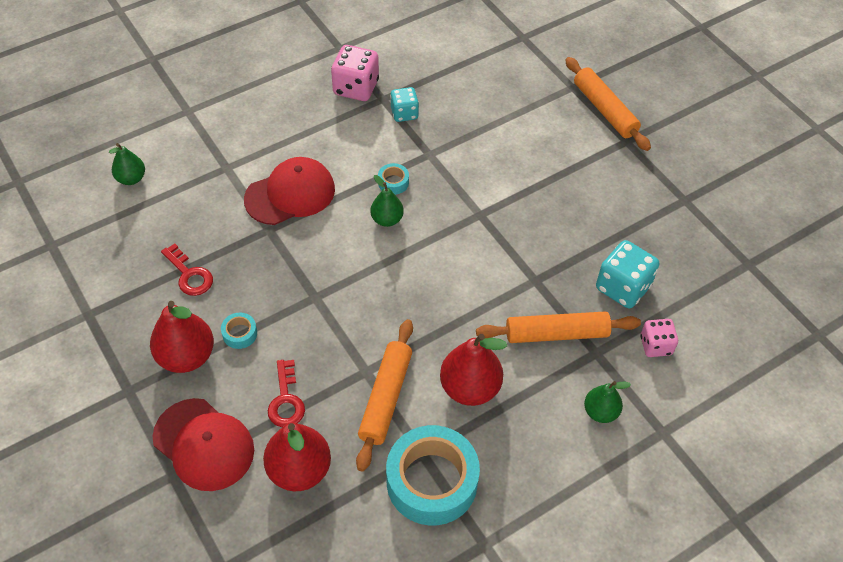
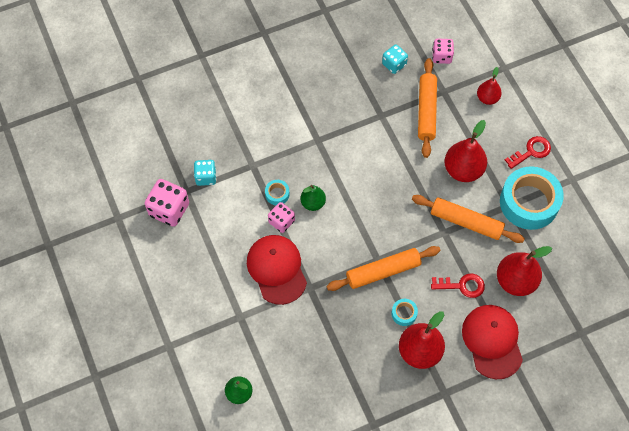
camera: 80 degrees left, 10 degrees up
(189, 275) = (346, 348): red key -> red key (531, 152)
(204, 444) = (492, 341): red cap -> red cap turned 60 degrees counterclockwise
(356, 191) = (281, 221): none -> pink dice
(600, 412) = (487, 98): green pear -> red pear
(604, 110) = (230, 39): orange rolling pin -> orange rolling pin (383, 271)
(623, 287) = (394, 64): turquoise dice -> turquoise dice, size x0.62

